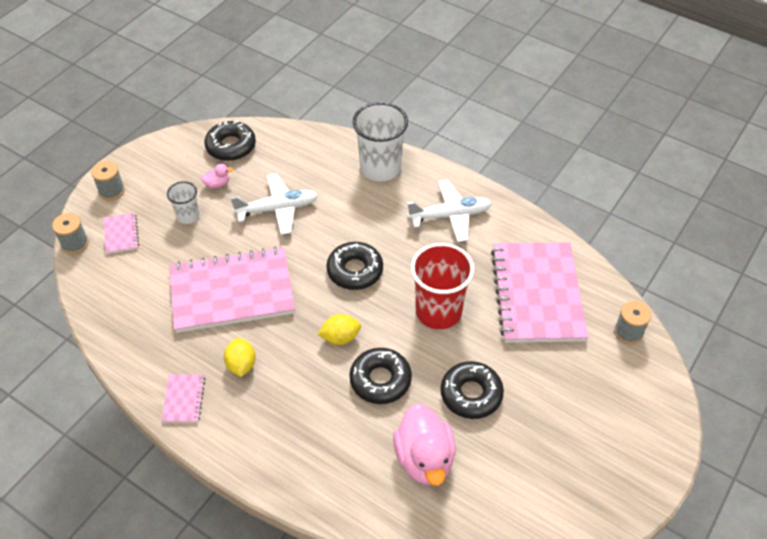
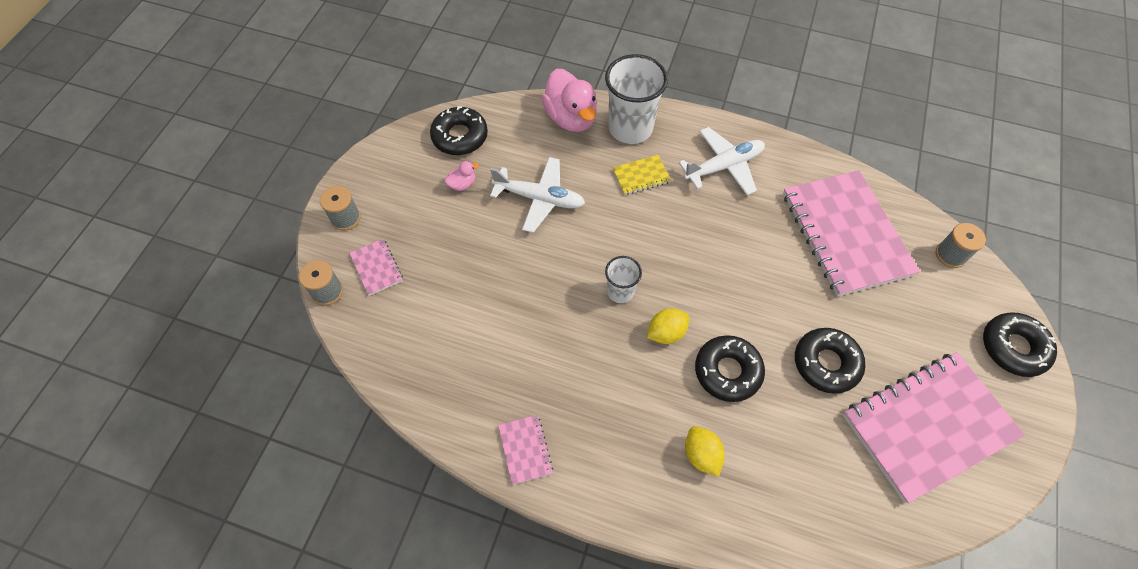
camera: 15 degrees left, 10 degrees up
(188, 216) = (444, 229): white cup -> white cup (620, 291)
(232, 292) = (528, 307): pink notebook -> pink notebook (928, 426)
(241, 365) = (572, 392): yellow lemon -> yellow lemon (701, 455)
(278, 209) = (540, 198): white plane -> white plane turned 45 degrees clockwise
(355, 271) = (650, 251): black donut -> black donut (1013, 348)
(373, 209) = (641, 176): none -> yellow notebook
(424, 459) = (809, 450): pink duck -> pink duck (571, 118)
(438, 311) = (755, 278): red cup -> none

